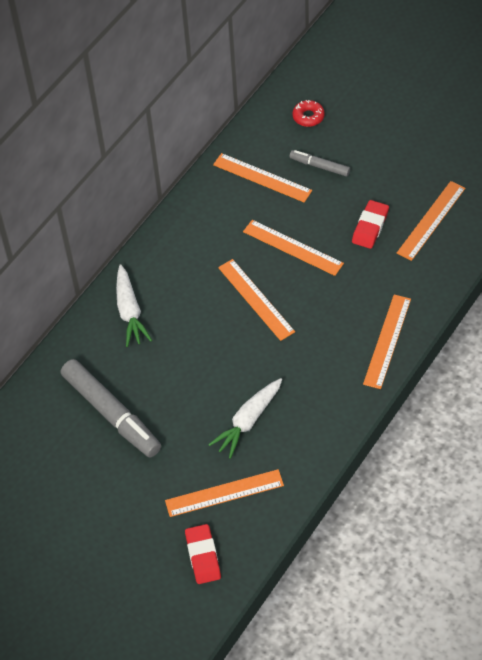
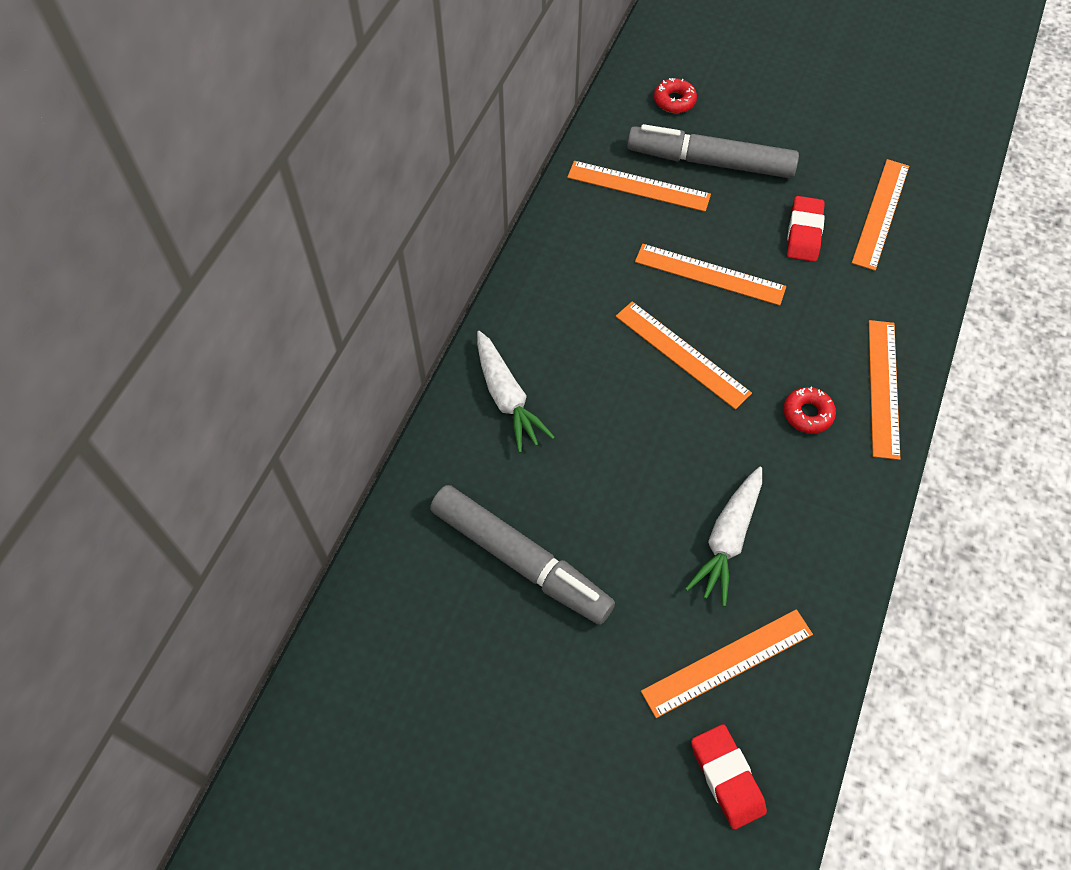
camera: 15 degrees left, 5 degrees up
(319, 166) = (710, 162): grey marker -> grey marker, size x1.96
(328, 351) = (807, 414): none -> red donut

